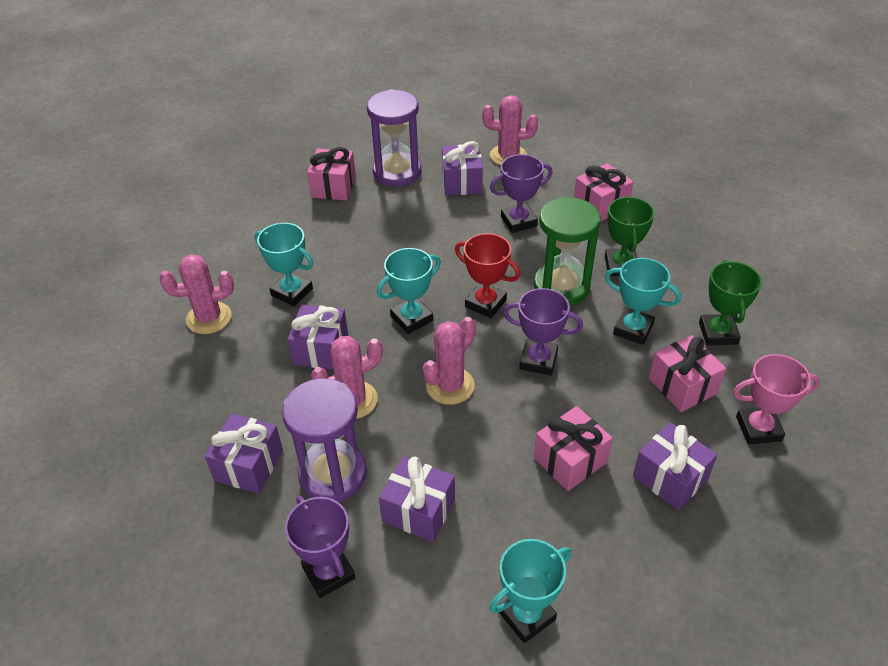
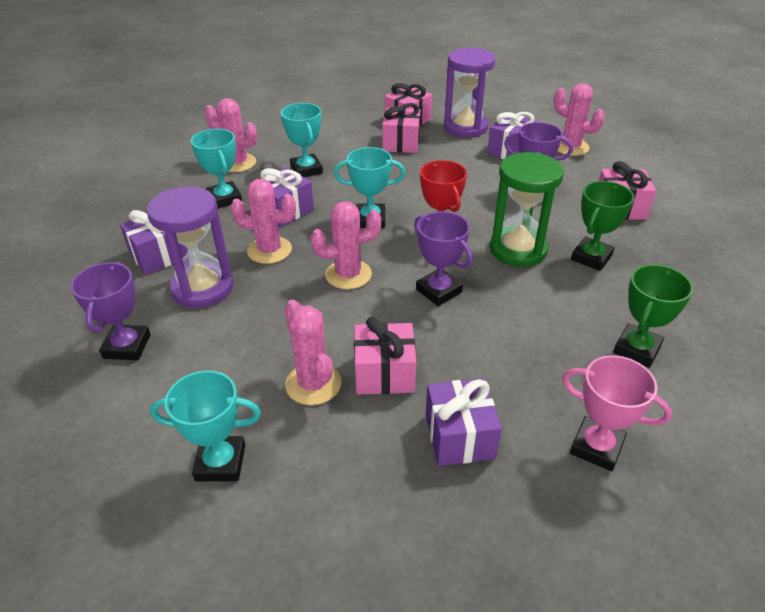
camera: 35 degrees right, 5 degrees down
(418, 510) = (230, 342): purple gift -> none
(526, 503) = (313, 384): none -> pink cactus
(633, 329) = (551, 307): turquoise trophy -> turquoise trophy (224, 199)
(682, 386) = (552, 372): pink gift -> pink gift (401, 143)

